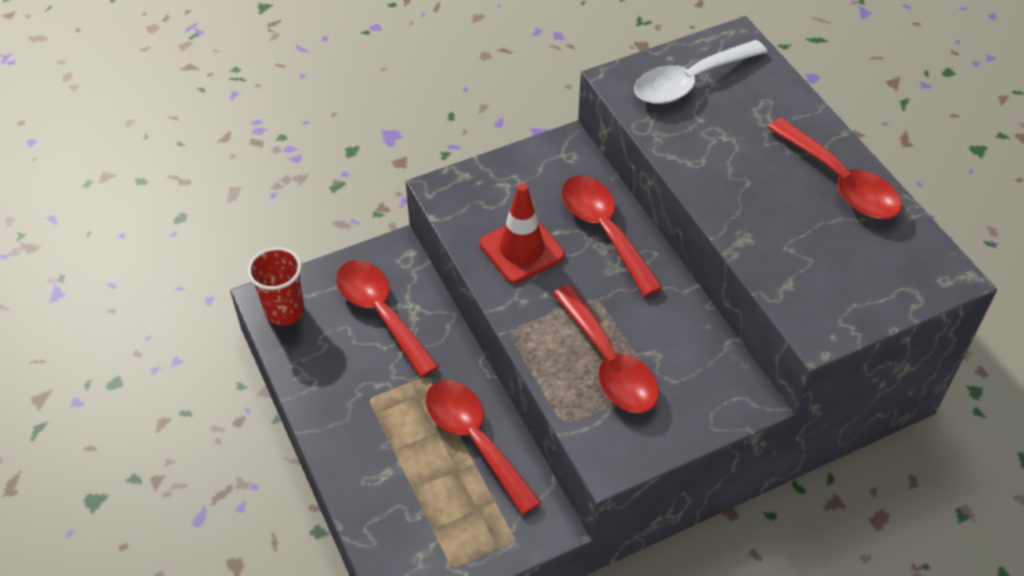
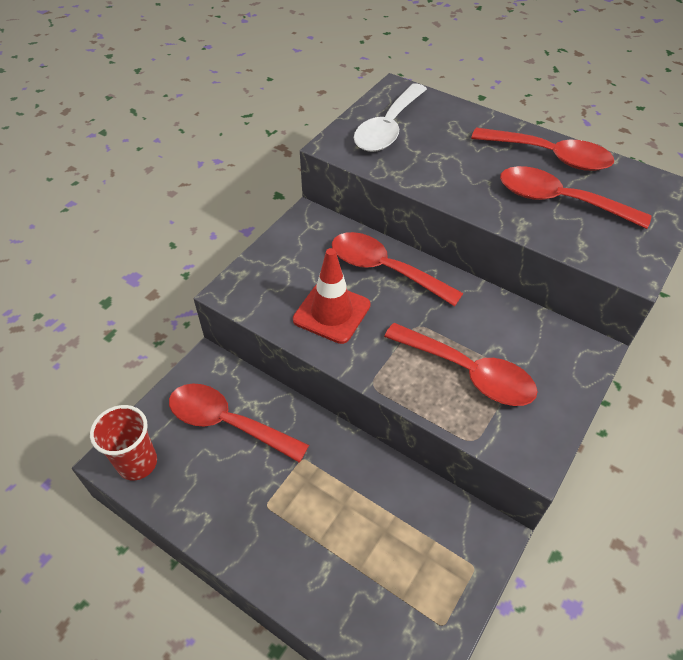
camera: 30 degrees left, 0 degrees up
(475, 440) = (381, 494): red spoon -> red spoon (559, 201)

